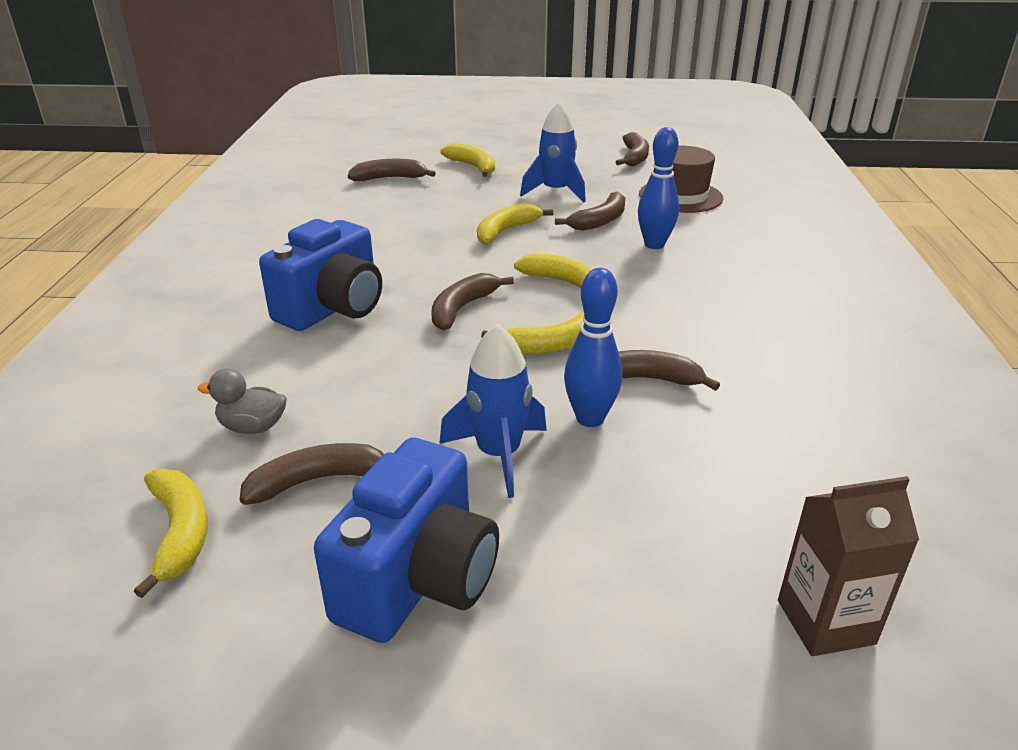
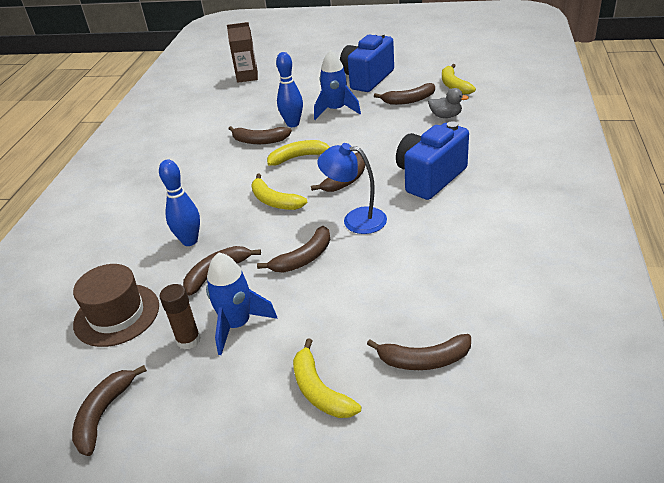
camera: 170 degrees left, 5 degrees up
(447, 263) = (355, 219): none -> blue lamp
(506, 231) = (304, 258): yellow banana -> brown banana
(596, 185) = (188, 340): none -> brown glue stick

